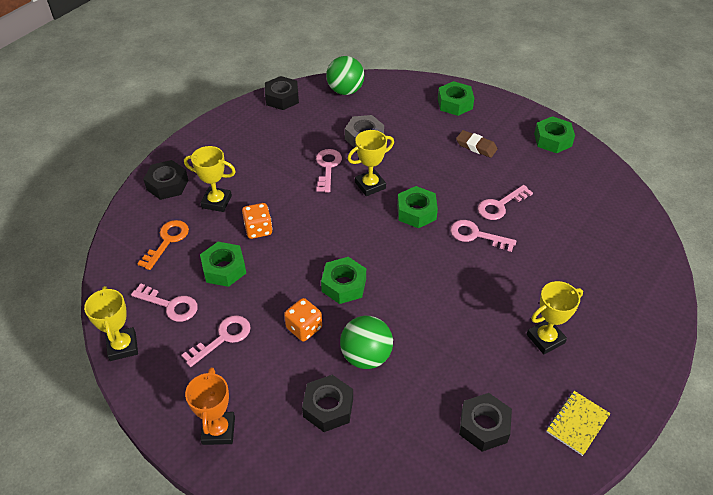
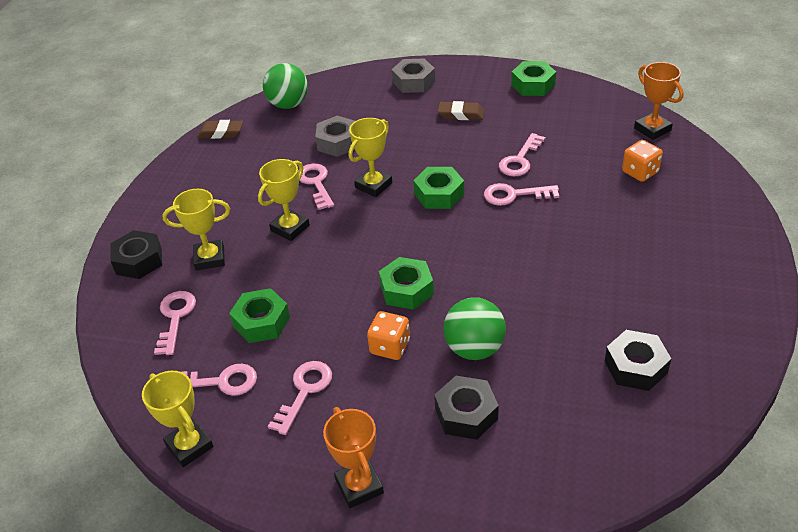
camera: 20 degrees left, 5 degrees down
(167, 241) = (175, 318): orange key -> pink key
(258, 229) = (276, 269): orange dice -> orange dice (640, 172)
(282, 98) = (221, 133): black nut -> brown eraser
(455, 103) = (413, 82): green nut -> grey nut
(545, 339) = (642, 264): yellow trophy -> yellow trophy (290, 228)
(577, 423) = (721, 328): yellow notebook -> none
(632, 218) = (652, 129): none -> orange trophy

